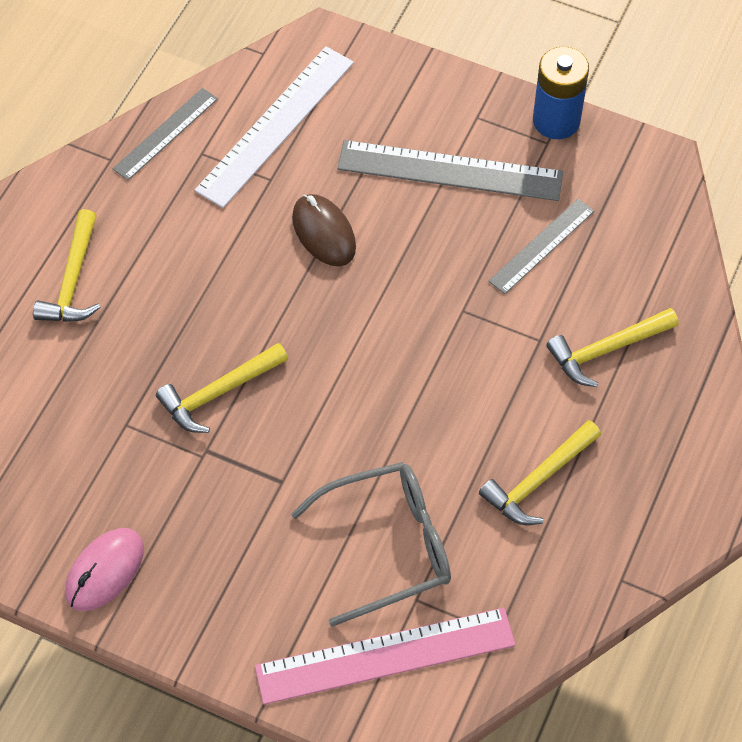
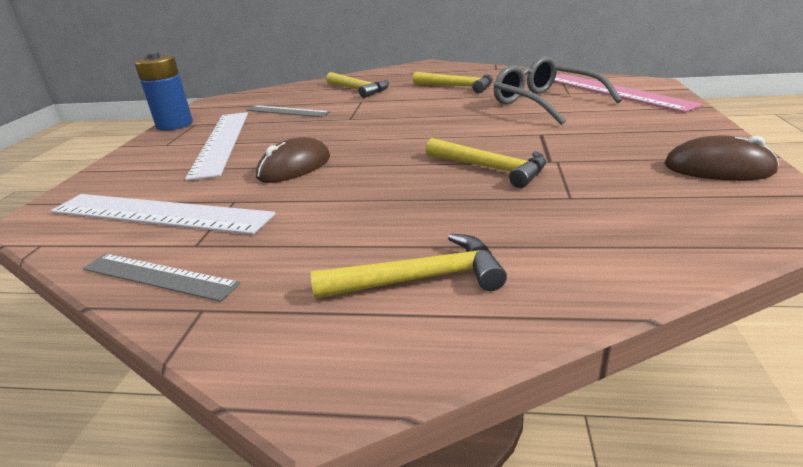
camera: 105 degrees left, 30 degrees down
(105, 571) = (718, 168): pink mouse -> brown mouse
(450, 171) = (222, 142): grey ruler -> white ruler

